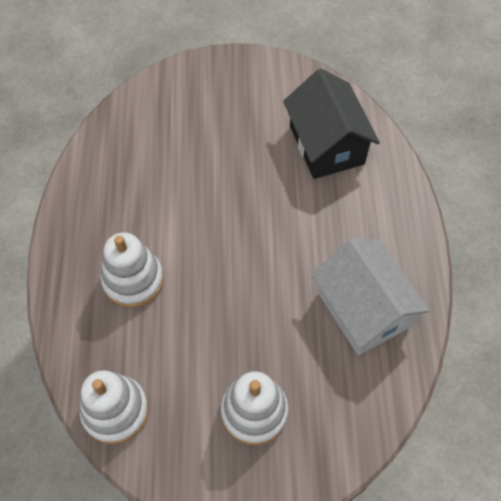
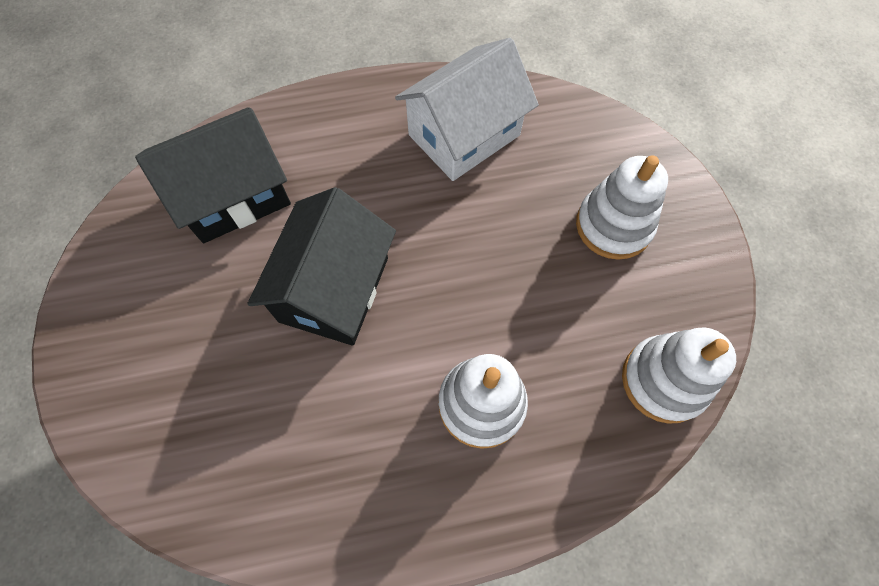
camera: 100 degrees left, 5 degrees up
(238, 200) = (334, 289): none -> black house

